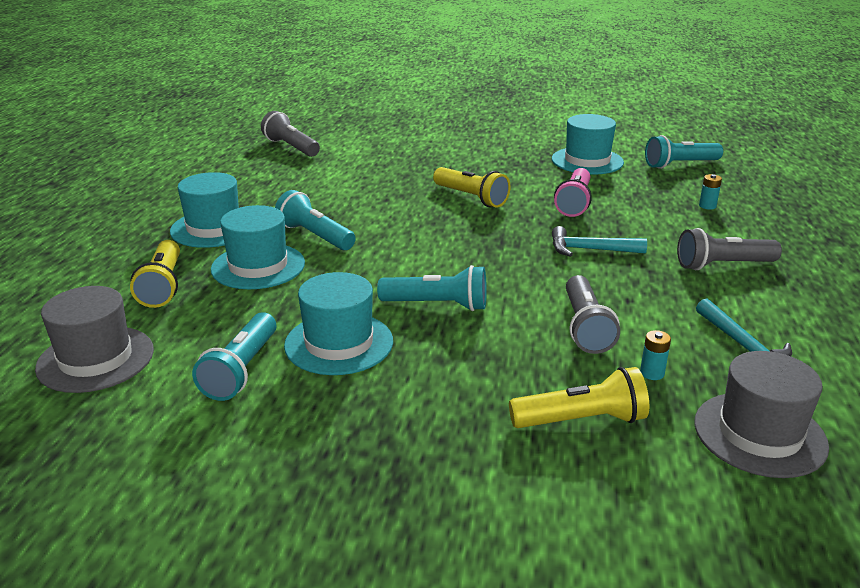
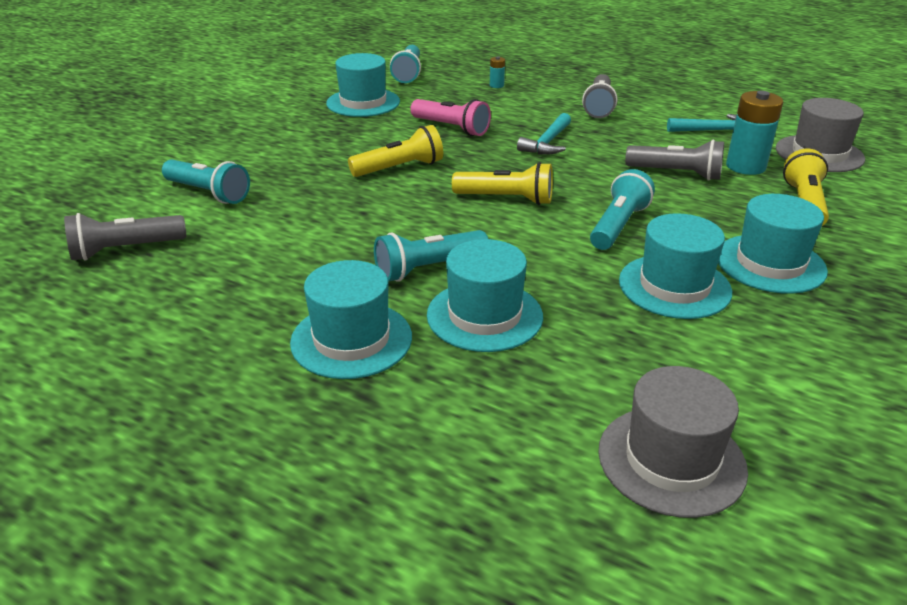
camera: 70 degrees left, 5 degrees up
(163, 286) = (500, 394): yellow flashlight -> yellow flashlight (506, 199)
(242, 370) = (714, 349): turquoise flashlight -> turquoise flashlight (208, 193)
(413, 397) = (770, 263): none -> turquoise hat
(652, 373) = (745, 166): turquoise battery -> turquoise battery, size x2.15

